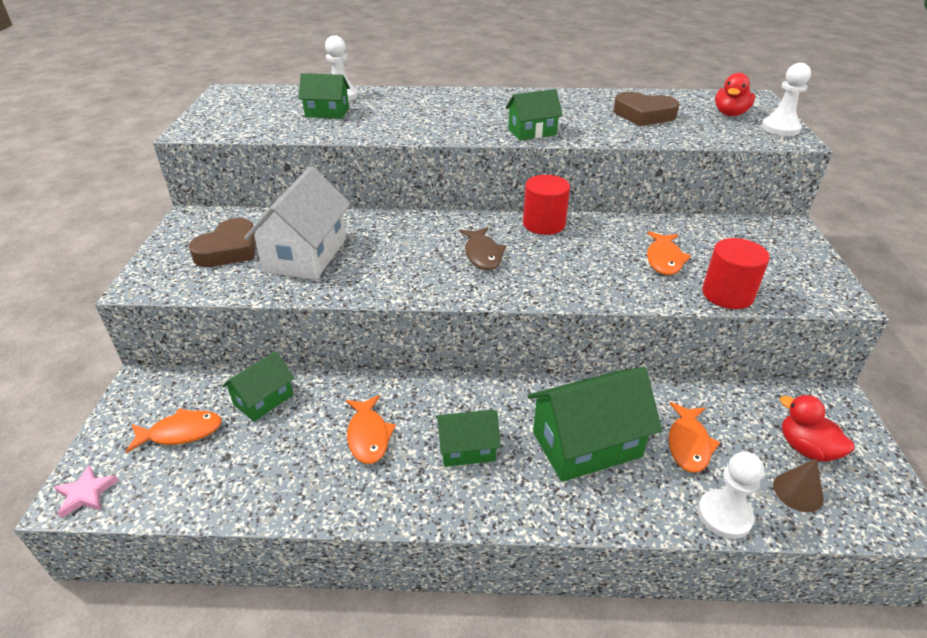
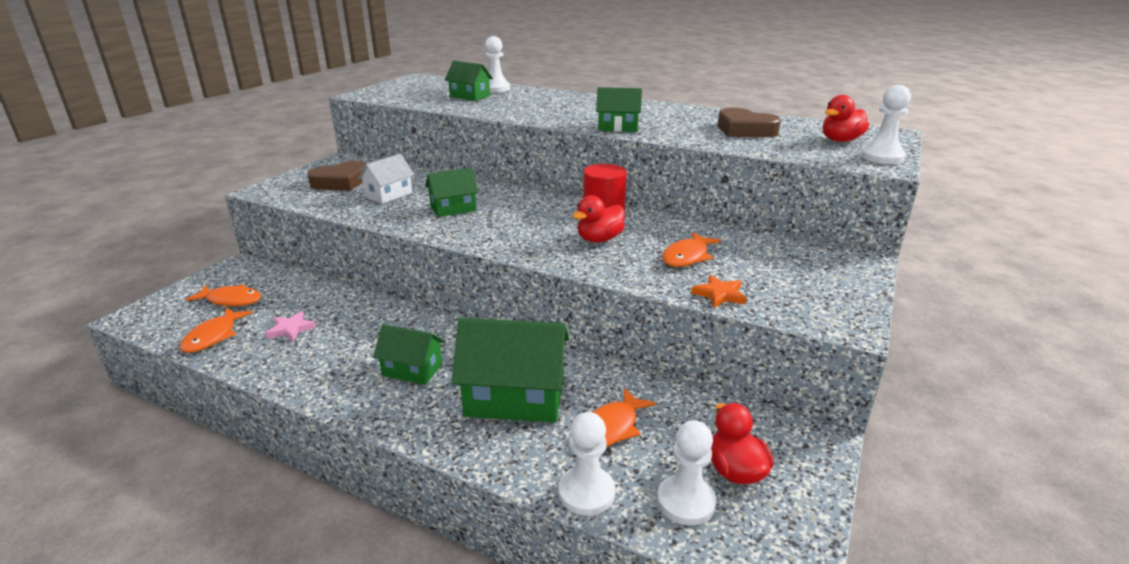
camera: 25 degrees right, 10 degrees down
(86, 493) = (142, 317): pink star -> pink star (291, 329)
(263, 400) = (302, 296): green house -> green house (453, 208)
(306, 255) = (389, 195): white house -> white house, size x0.57
(368, 436) = (349, 339): orange fish -> orange fish (213, 336)
(482, 254) = (523, 221): brown fish -> none
(574, 259) = (599, 239): none -> red duck
(727, 294) = (719, 294): red cylinder -> orange star
(798, 491) = (686, 502): brown cone -> white pawn

